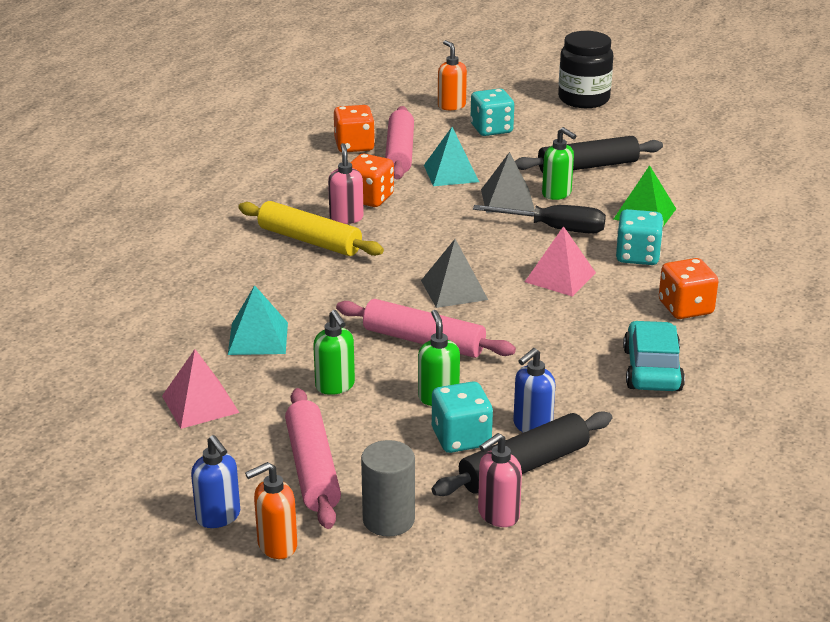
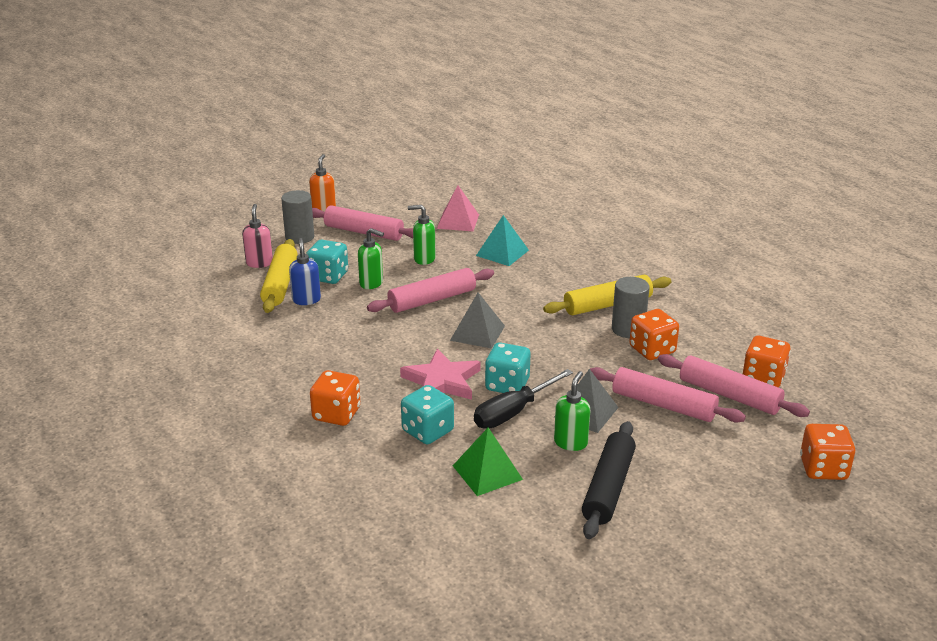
camera: 125 degrees right, 0 degrees up
(218, 517) = (362, 203): blue soap dispenser -> none
(346, 218) = (628, 329): pink soap dispenser -> grey cylinder
(451, 106) = (823, 468): orange soap dispenser -> orange dice
(451, 173) = (663, 405): turquoise pyramid -> pink rolling pin
(491, 129) = (743, 468): turquoise dice -> turquoise dice (507, 385)
(524, 467) = (280, 284): black rolling pin -> yellow rolling pin
(557, 194) = (571, 442): green soap dispenser -> green soap dispenser turned 120 degrees clockwise
(560, 277) = (442, 381): pink pyramid -> pink star
(583, 99) = (780, 573): black jar -> none
(652, 370) = (295, 363): turquoise car -> none

